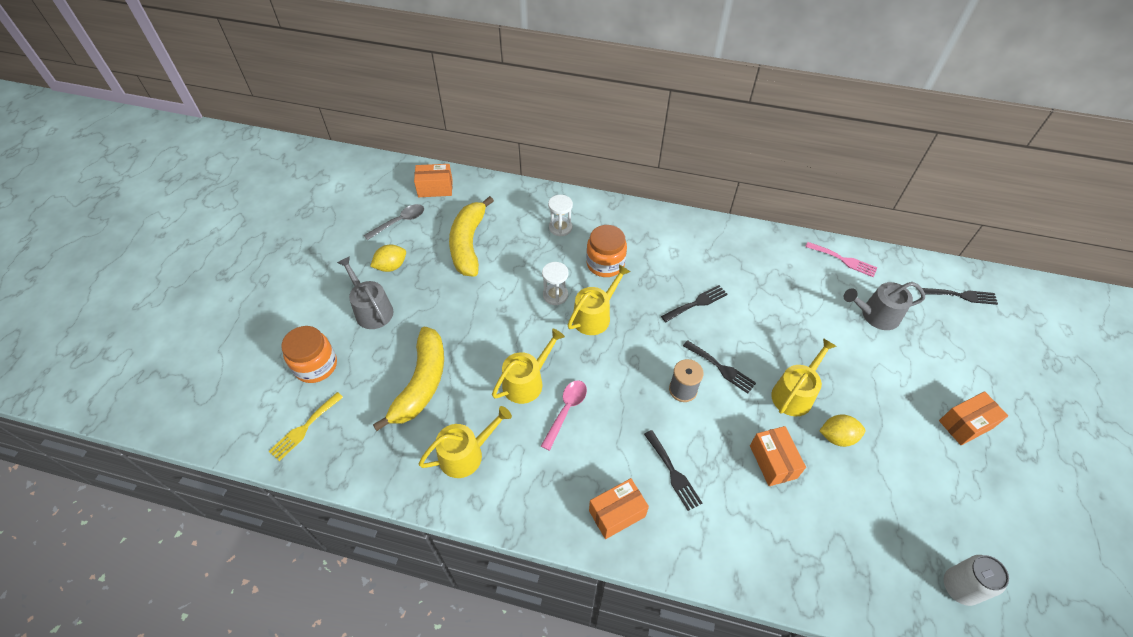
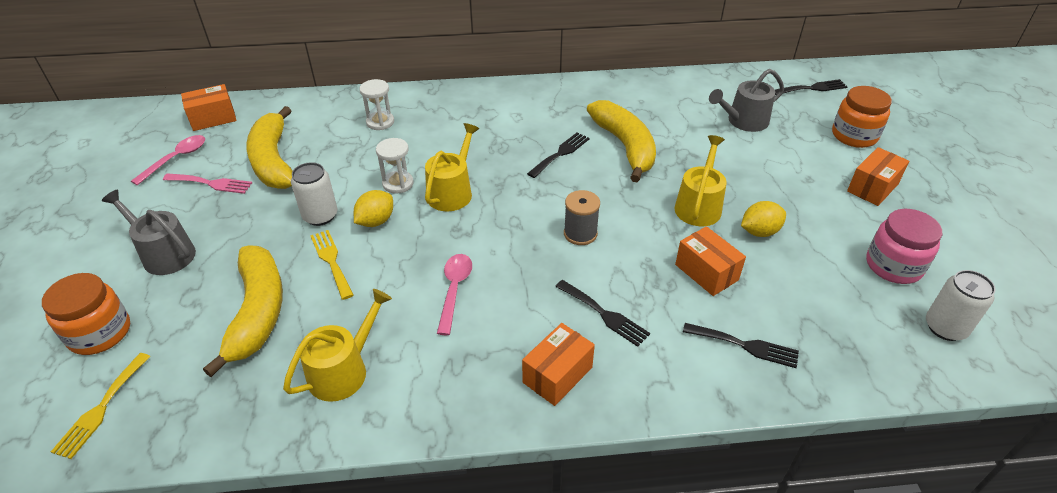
camera: 20 degrees left, 10 degrees down
(391, 266) = (178, 204): yellow lemon -> yellow lemon (376, 221)
(399, 222) = (176, 159): grey spoon -> pink spoon
(484, 354) = (331, 261): none -> yellow fork
(488, 309) = (320, 216): none -> white can
(526, 381) = (394, 274): yellow watering can -> none
(605, 264) = (445, 142): orange jar -> orange jar (854, 136)
(721, 368) = (612, 203): black fork -> black fork (745, 345)
(755, 311) = (625, 146): none -> yellow banana
(843, 260) = (691, 85): pink fork -> pink fork (211, 183)
(943, 511) = (893, 266): none -> pink jar

